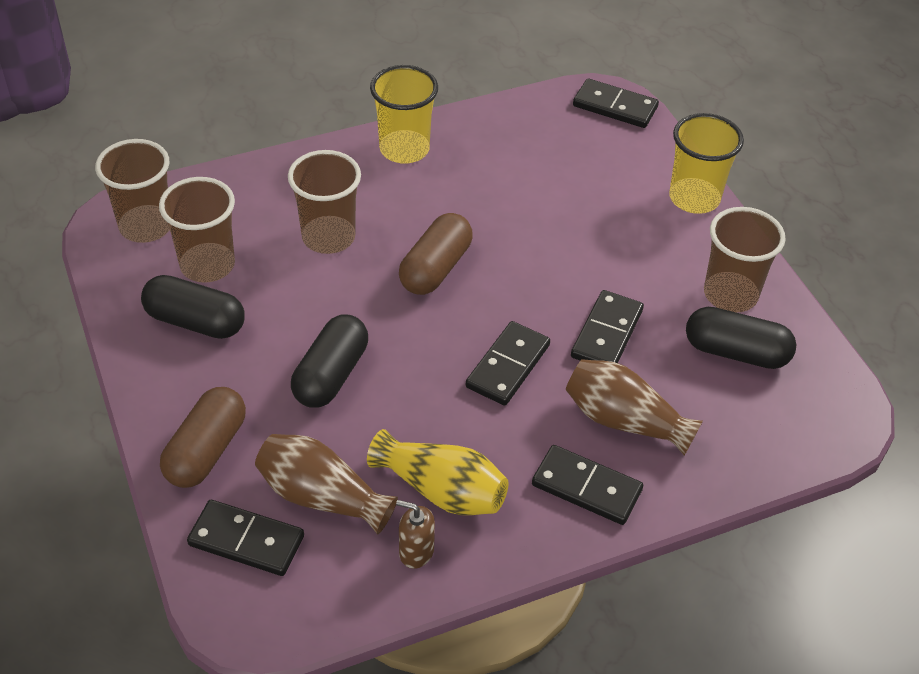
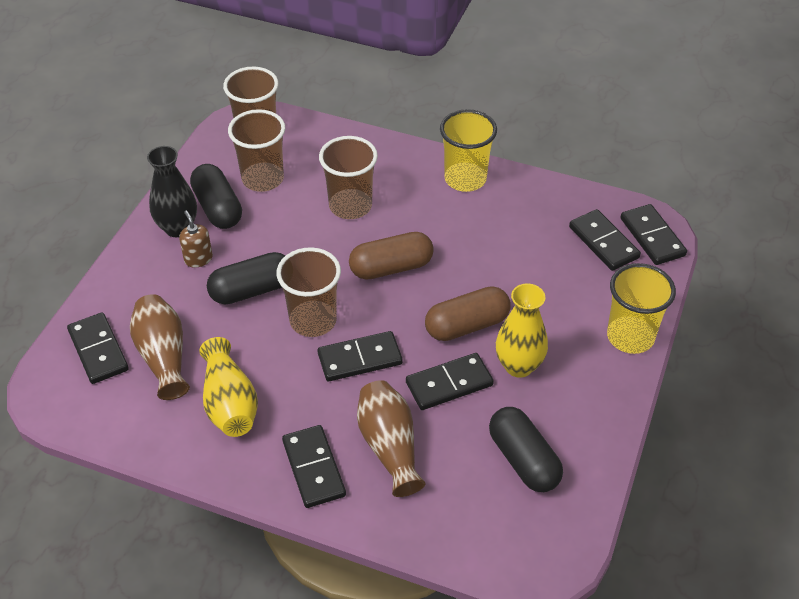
camera: 45 degrees right, 0 degrees up
(176, 367) = (177, 228): none -> black vase
(206, 450) = (137, 285): brown capsule -> brown capsule (467, 325)
(416, 552) = (173, 427): brown soap dispenser -> brown soap dispenser (198, 259)
(584, 134) = (603, 242): none -> black domino
(642, 279) = (518, 366): none -> yellow vase
(730, 294) = (570, 419): brown cup -> brown cup (313, 321)

